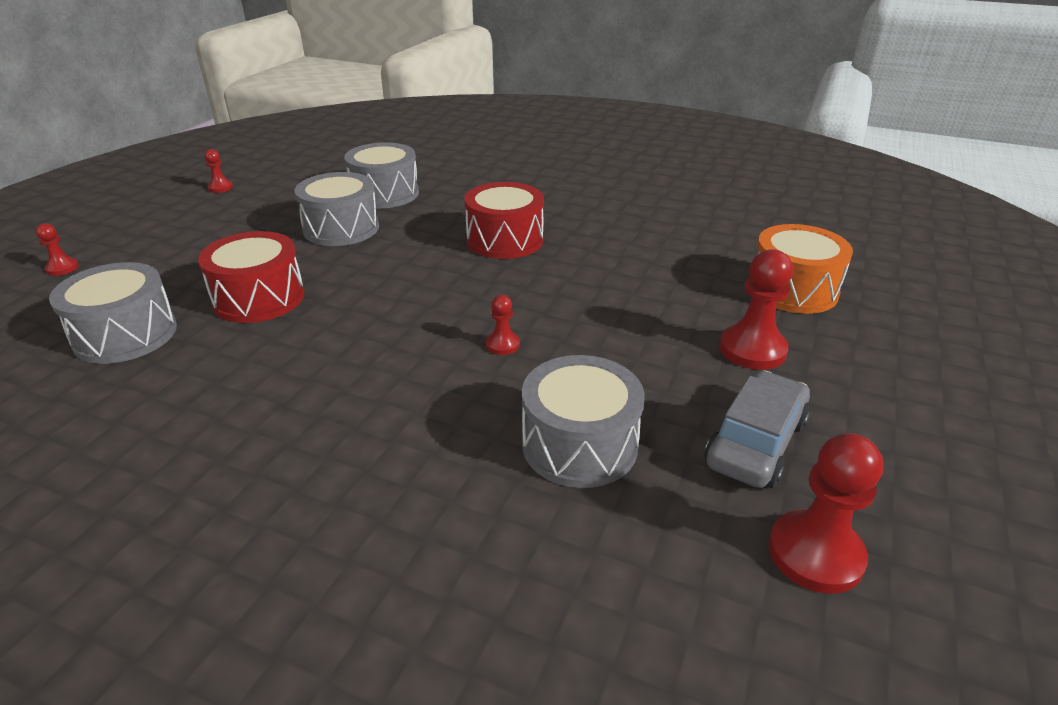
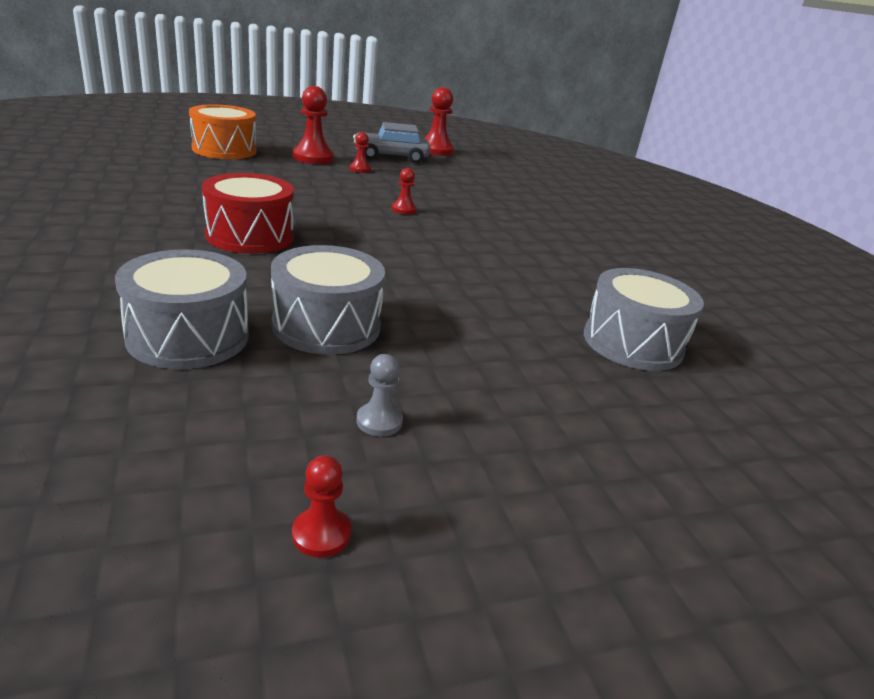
camera: 135 degrees left, 5 degrees down
(62, 268) = (685, 481): red pawn -> red pawn (360, 169)
(246, 215) = (379, 421): none -> grey pawn
(259, 298) = (499, 309): red drum -> none
(579, 444) = (448, 183): grey drum -> none

